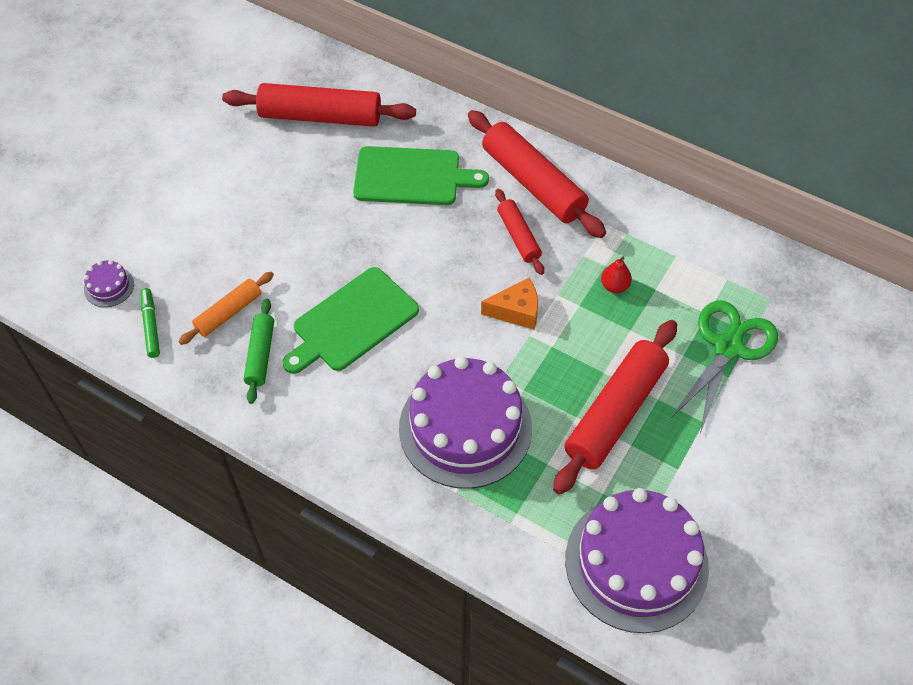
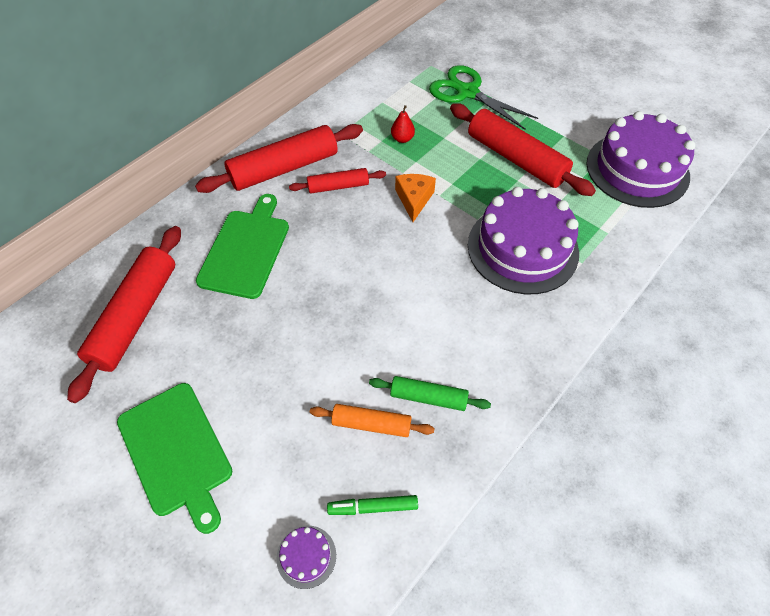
camera: 80 degrees left, 0 degrees up
(229, 313) = (371, 424): orange rolling pin -> orange rolling pin turned 45 degrees counterclockwise
(352, 322) = (403, 316): green cutting board -> green cutting board (176, 451)

